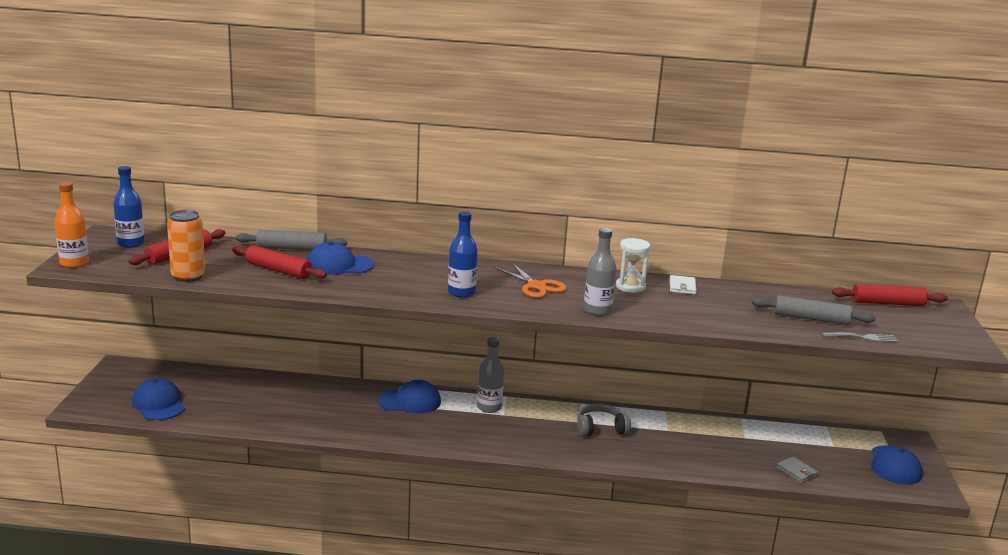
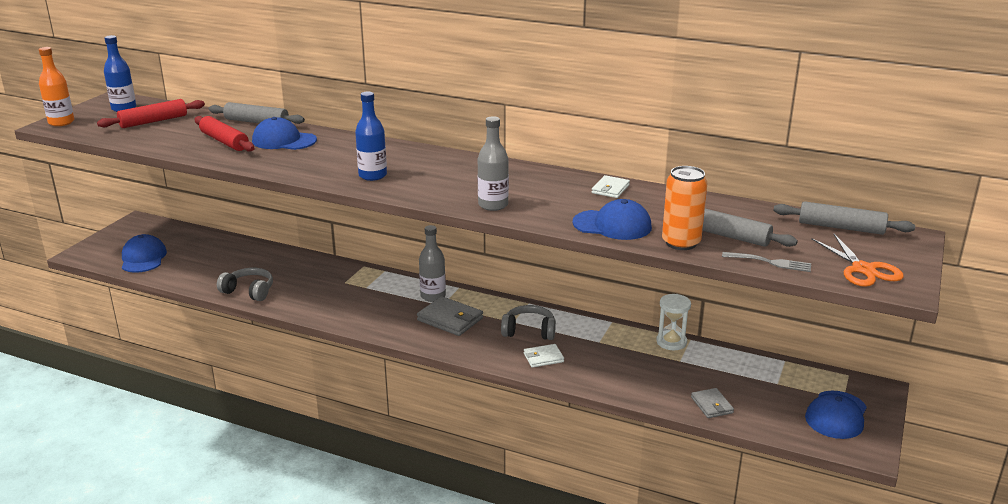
camera: 20 degrees right, 5 degrees up
(188, 276) = (141, 141): orange can -> orange can (681, 243)
(302, 425) = (249, 291): none -> grey headphones
(409, 401) = (361, 281): blue cap -> blue cap (612, 225)
(521, 427) = (450, 319): none -> grey wallet
(536, 286) = (454, 175): orange scissors -> orange scissors (863, 269)
(630, 287) = (553, 184): white hourglass -> white hourglass (671, 342)
(630, 451) = (543, 358): none -> white wallet
(887, 303) = (841, 227): red rolling pin -> grey rolling pin

